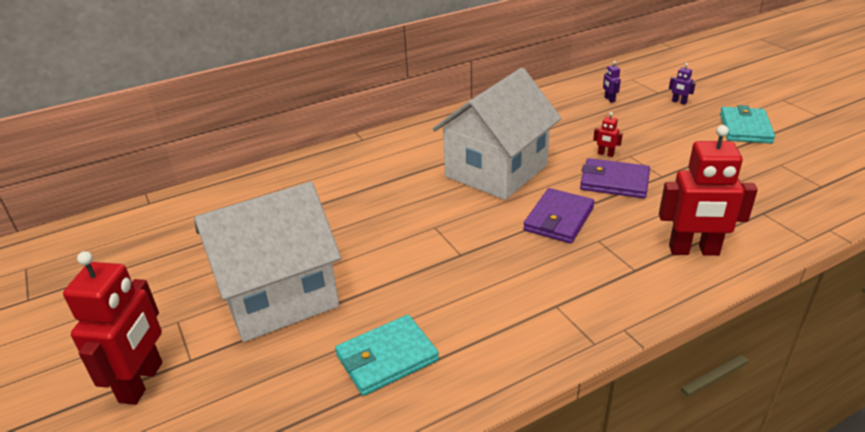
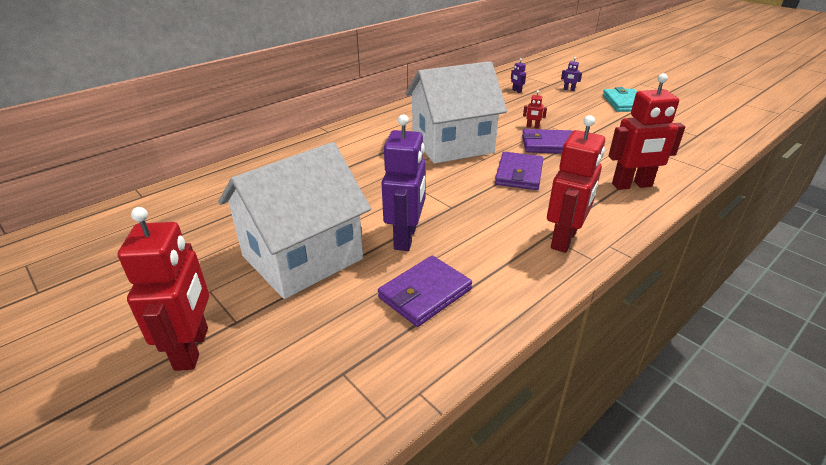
camera: 15 degrees left, 0 degrees up
(387, 358) = (425, 293): turquoise wallet -> purple wallet
(394, 287) = (406, 238): none -> purple robot
(496, 171) = (452, 145): white house -> white house turned 45 degrees clockwise
(573, 314) = (564, 239): none -> red robot

